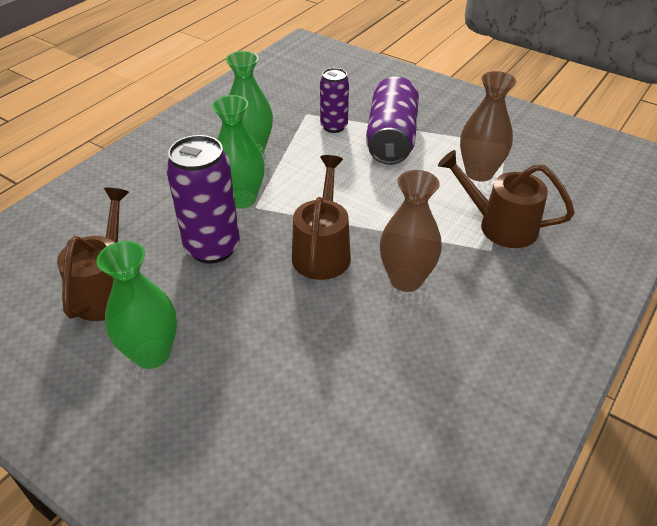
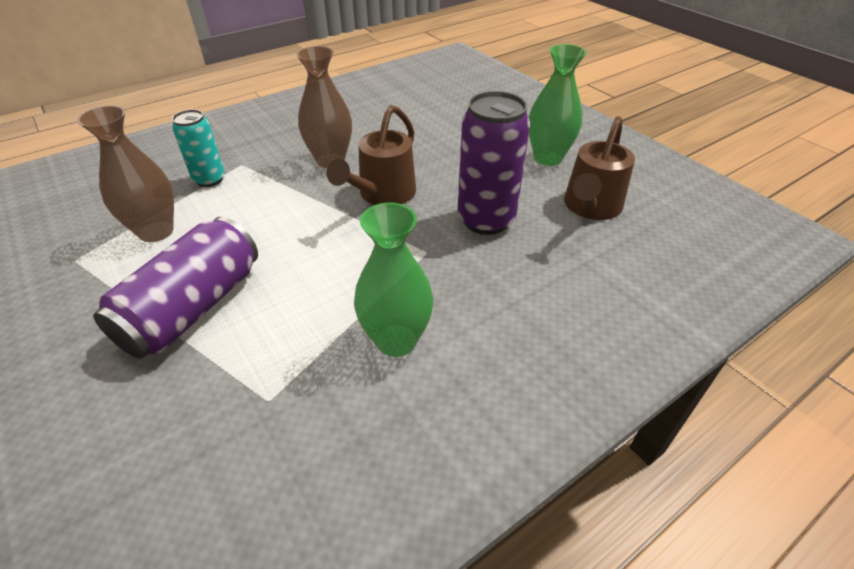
camera: 160 degrees left, 0 degrees up
(241, 199) = (438, 265): green vase -> none
(334, 126) = (249, 354): purple can -> none
(499, 225) = (209, 179): brown watering can -> turquoise can

